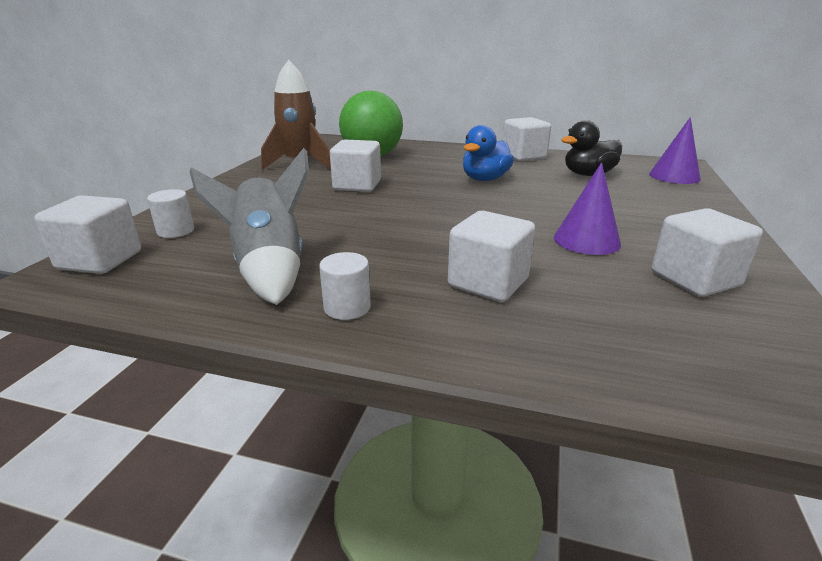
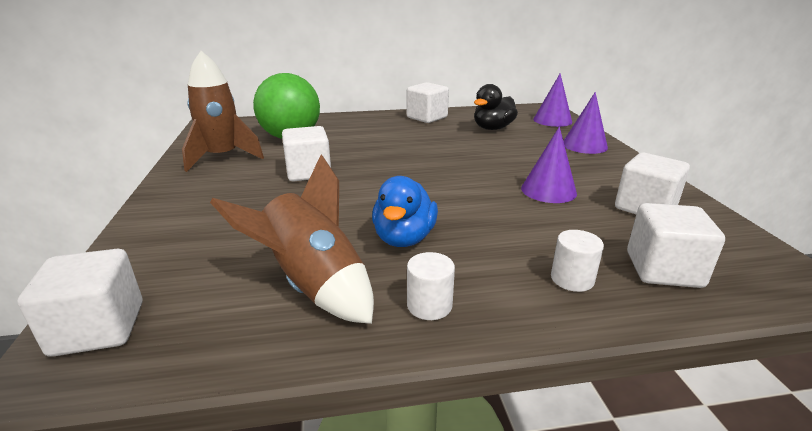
camera: 25 degrees left, 0 degrees up
(175, 231) = (159, 267): white cylinder -> white cylinder (572, 279)
(269, 268) = (313, 285): grey rocket -> brown rocket
(485, 179) = (418, 146): blue duck -> blue duck (404, 238)
(488, 283) = (517, 248): white cube -> white cube (663, 269)
(687, 206) = (584, 145): none -> purple cone

